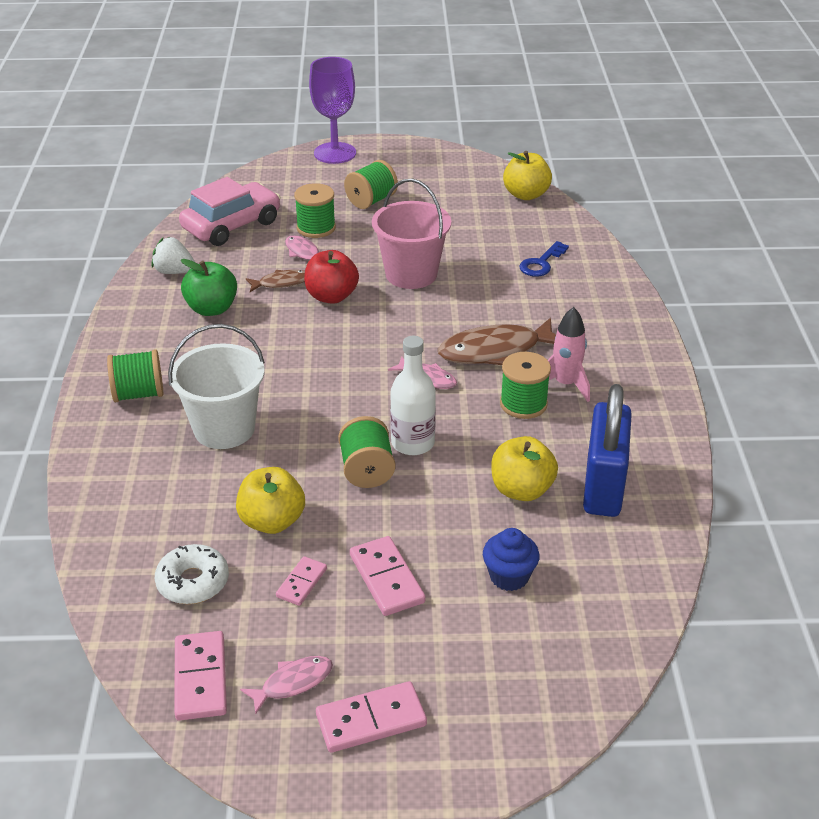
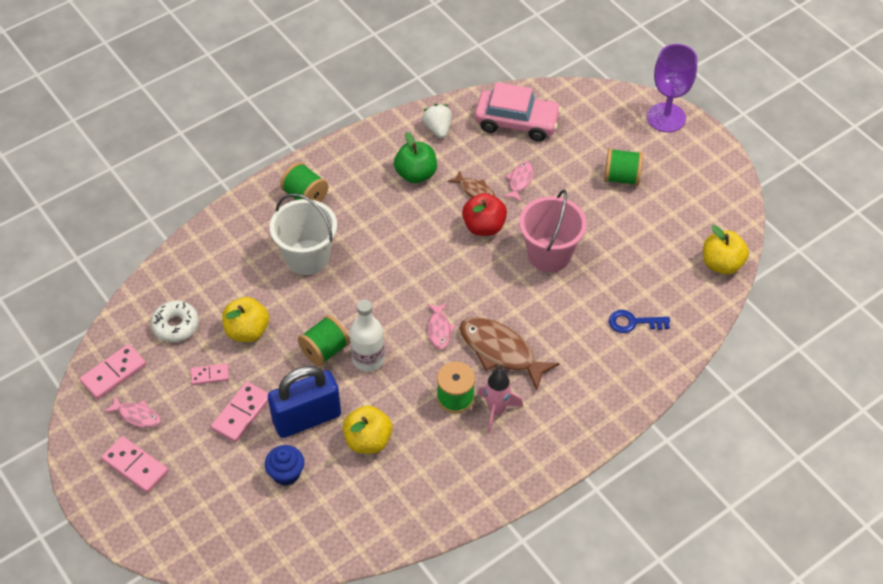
camera: 55 degrees right, 15 degrees up
(316, 228) = (557, 168): green spool -> none
(603, 487) = (405, 484): blue padlock -> blue padlock (307, 418)

